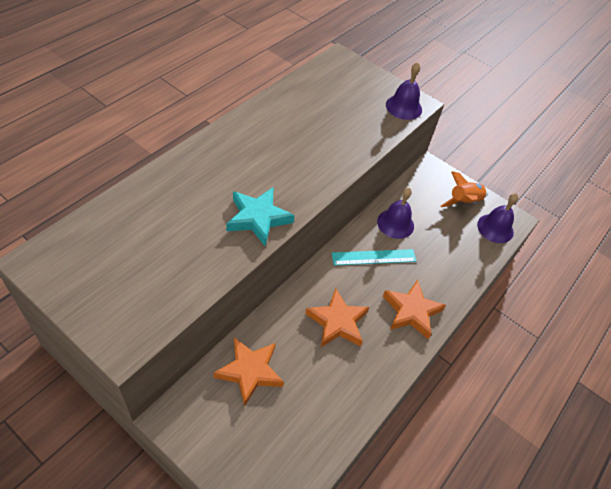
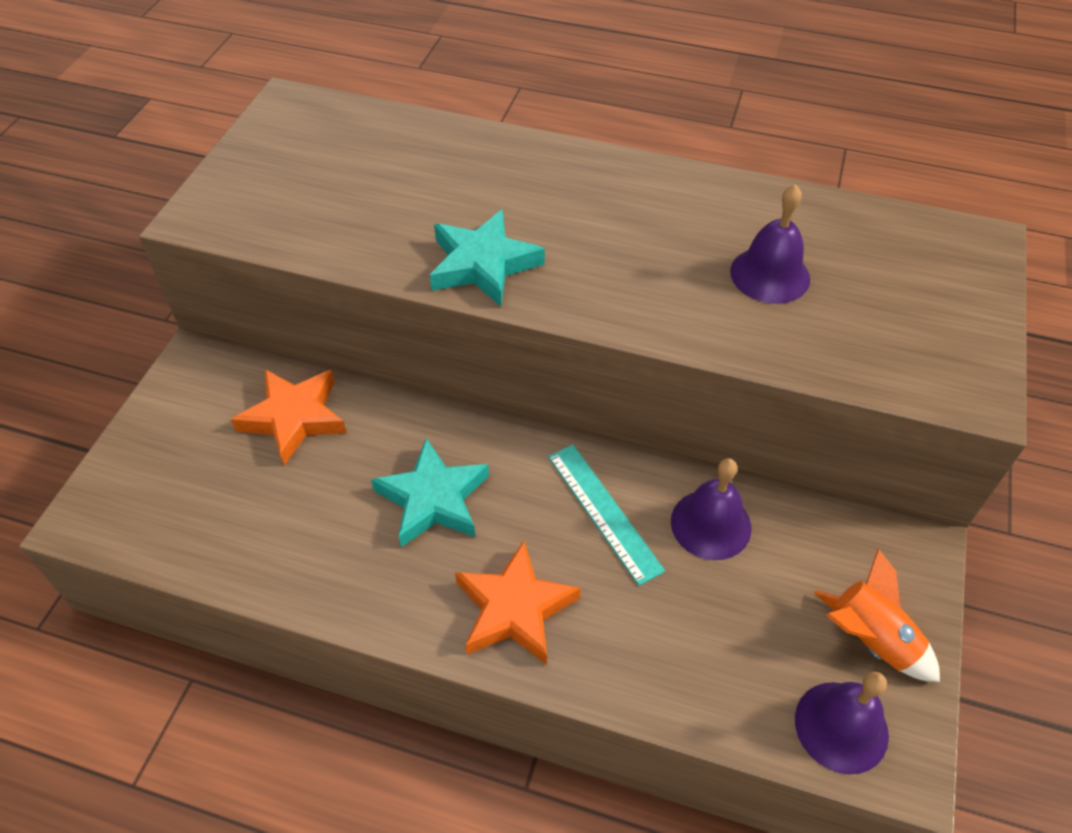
camera: 75 degrees right, 0 degrees up
(337, 322) = (433, 499): orange star -> turquoise star
(403, 107) = (936, 375): purple bell -> purple bell (770, 275)

